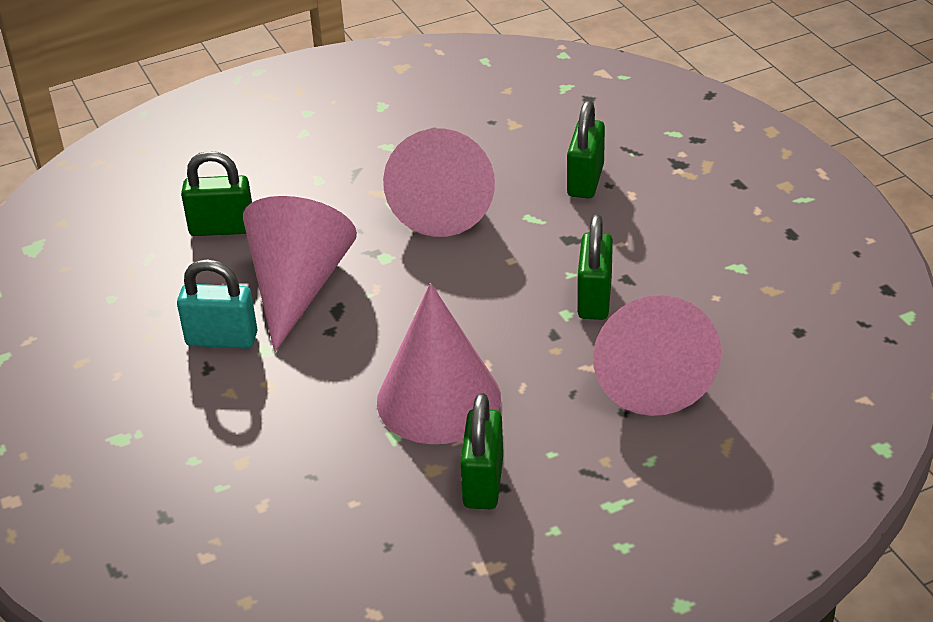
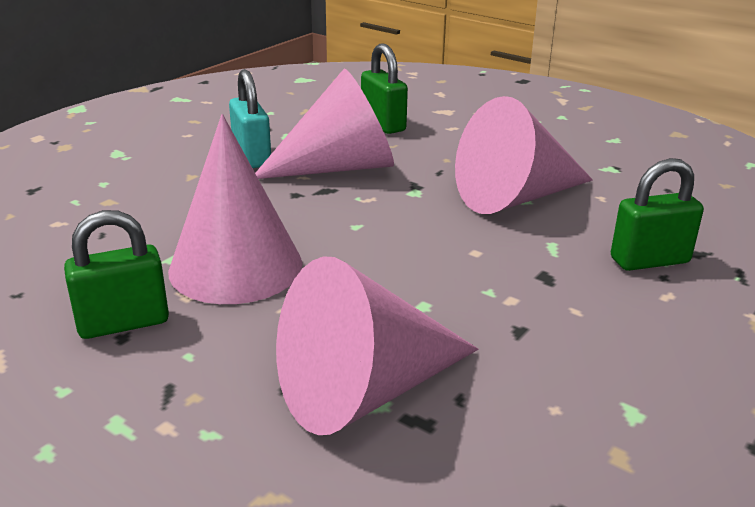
camera: 60 degrees right, 10 degrees down
(594, 299) = (462, 316): green padlock -> none

